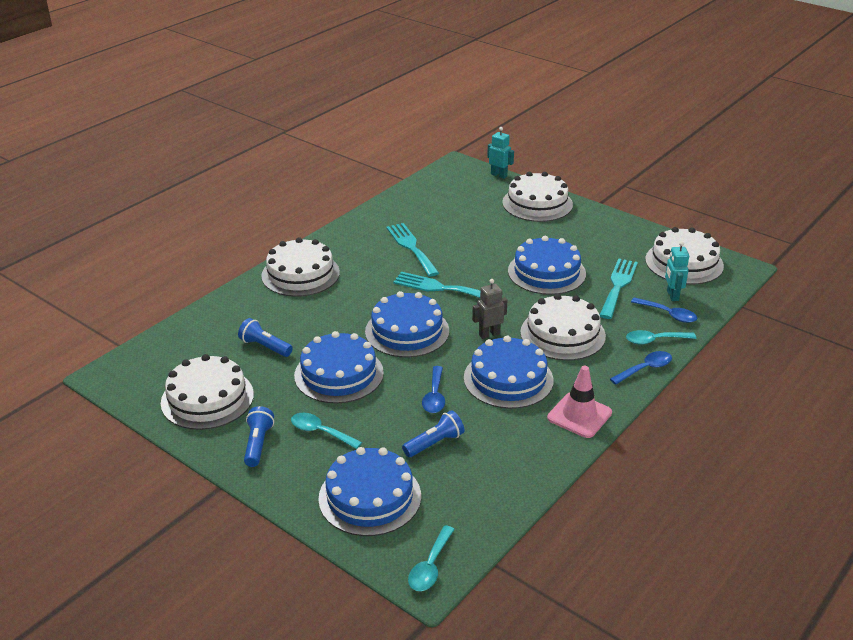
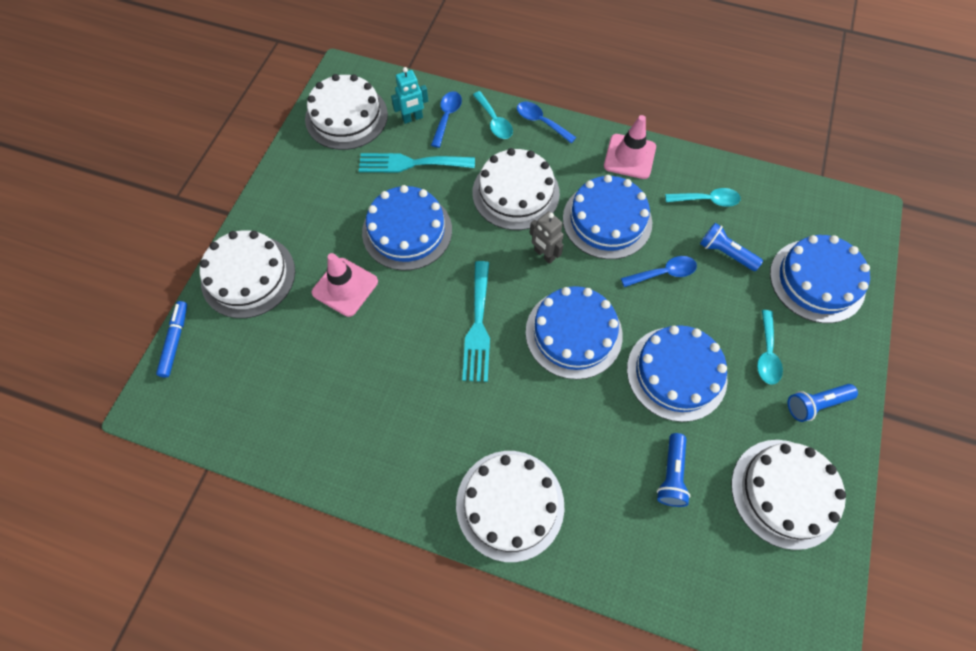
camera: 110 degrees left, 30 degrees up
(411, 247) = (400, 389): turquoise fork -> none
(430, 566) = (855, 214): turquoise spoon -> turquoise spoon (707, 200)
(499, 175) = (175, 341): turquoise robot -> blue marker
(507, 238) = (345, 287): none -> pink traffic cone

